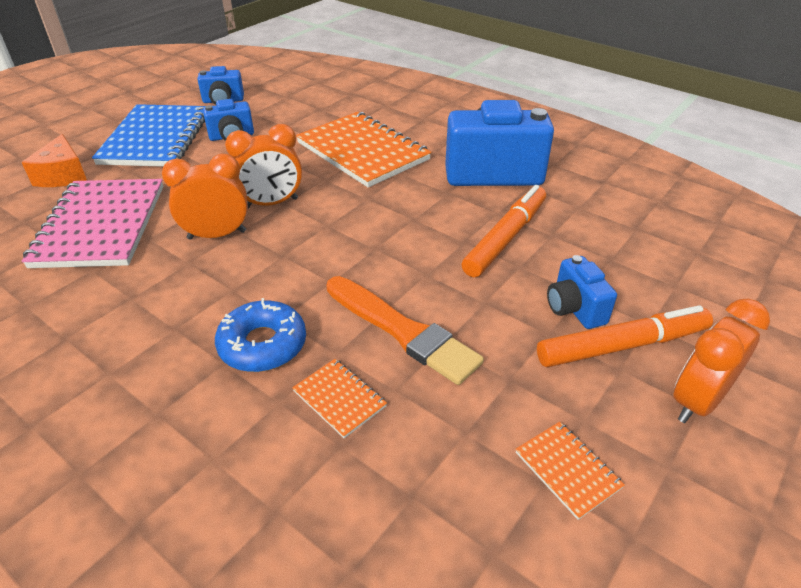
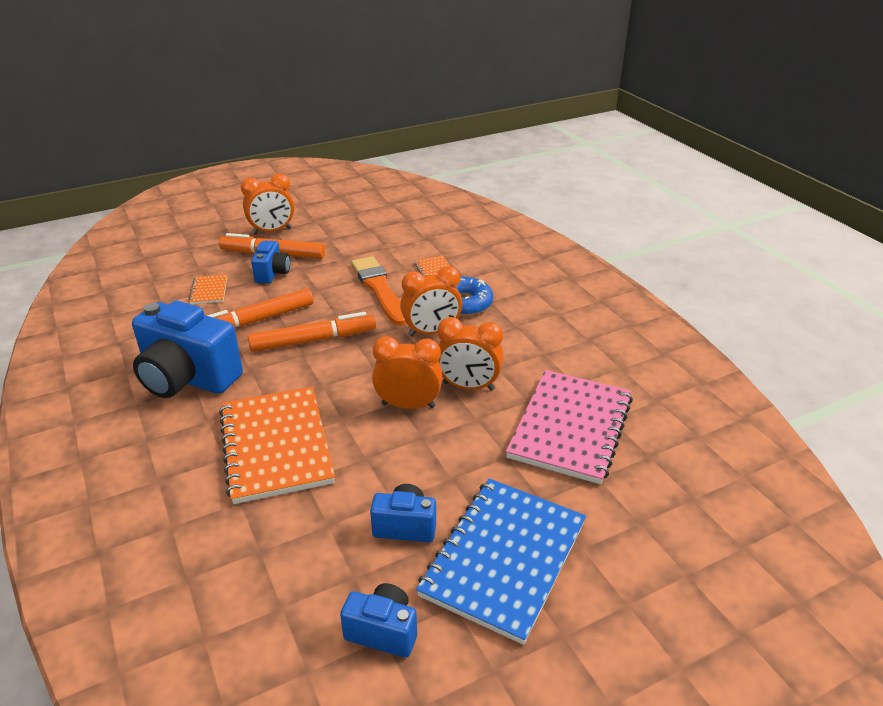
camera: 155 degrees left, 5 degrees down
(63, 175) = (621, 518): orange cheese -> none
(288, 285) = (431, 332): none -> orange clock
(419, 235) = (313, 340): none -> orange marker
(567, 470) = (356, 229): orange notebook -> orange notebook (209, 291)

